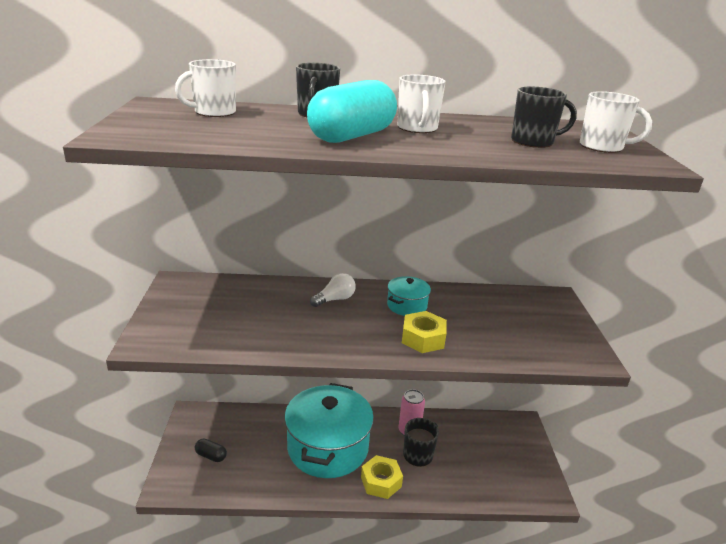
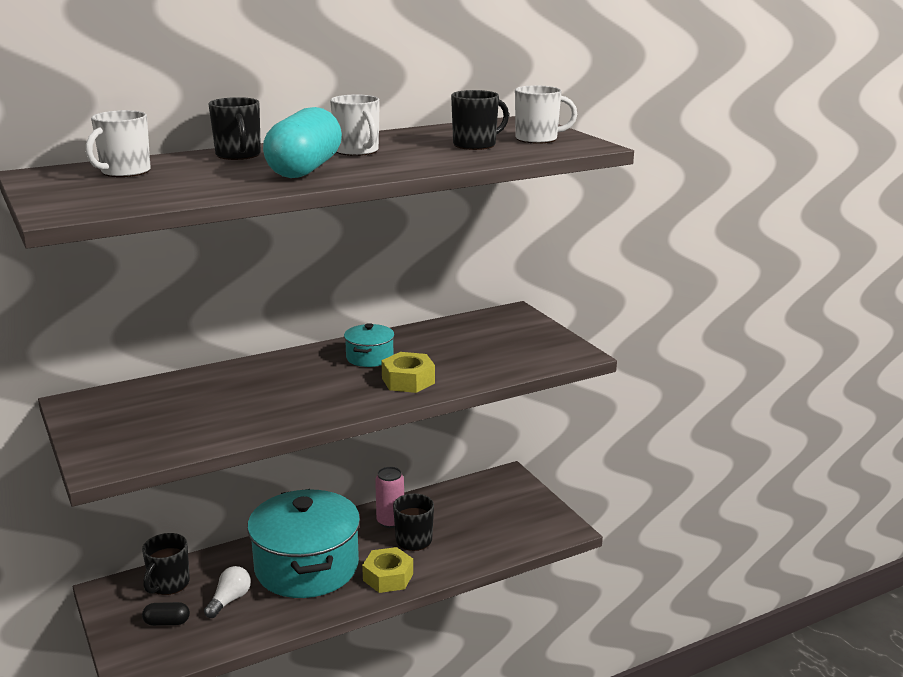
camera: 25 degrees left, 5 degrees down
(231, 424) = (168, 584): none -> black mug
(335, 299) = (286, 371): white light bulb -> white light bulb (229, 600)

